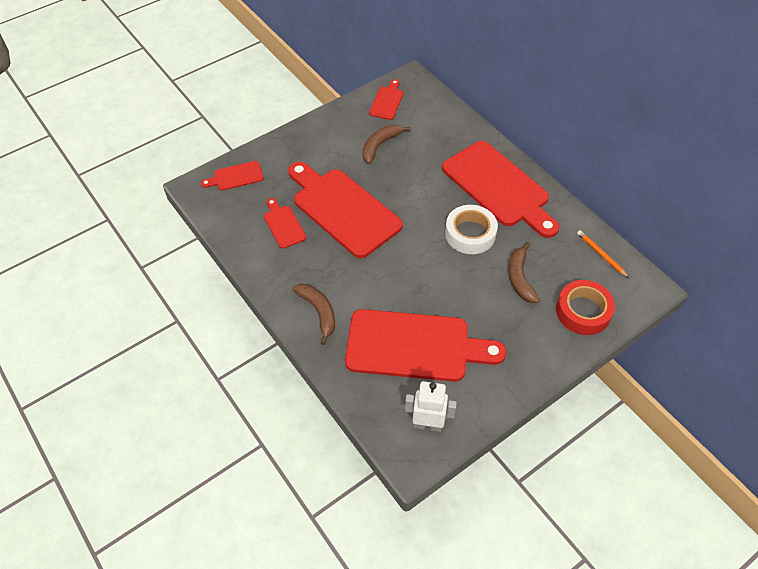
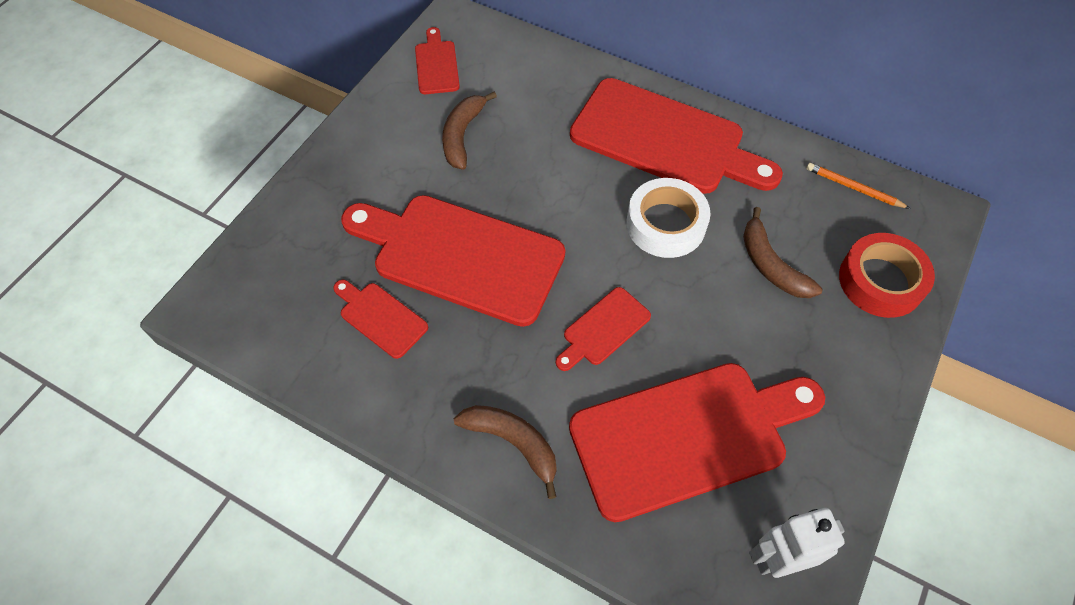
camera: 25 degrees left, 5 degrees up
(236, 176) = (260, 265): red cutting board -> red cutting board (603, 329)

